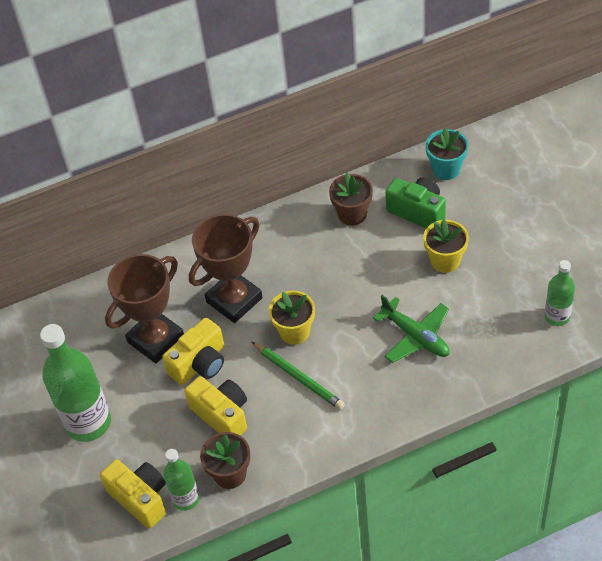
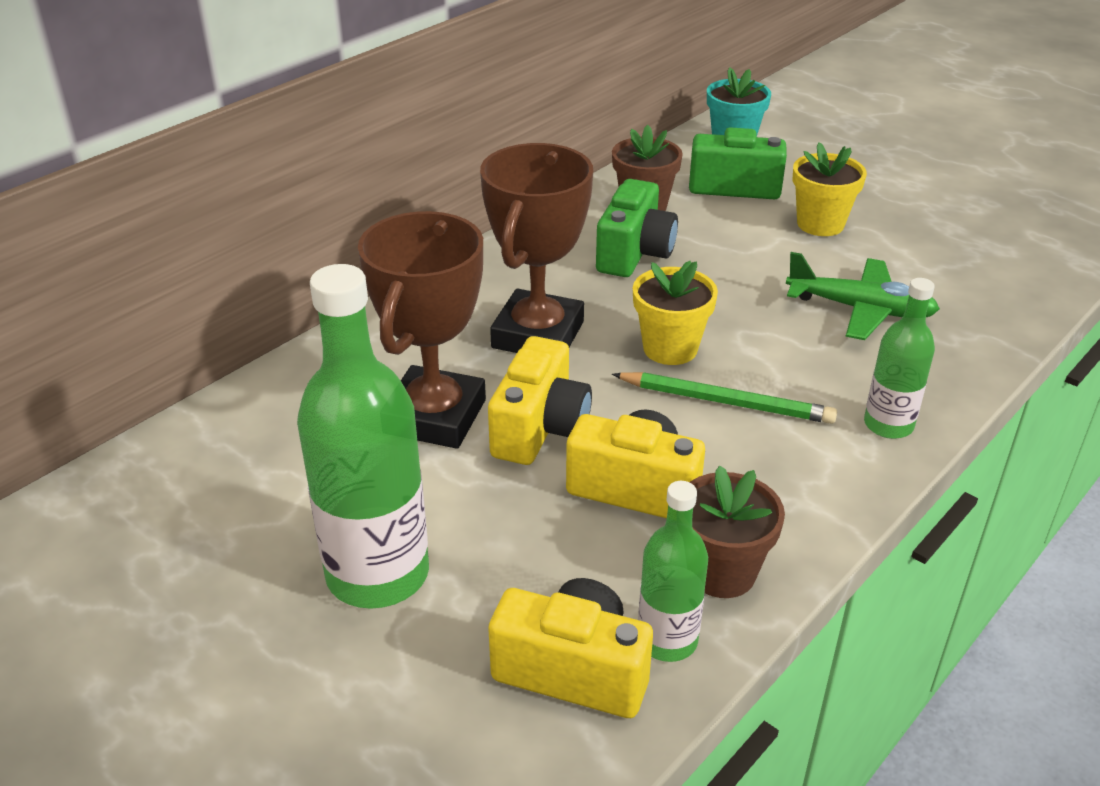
camera: 30 degrees left, 15 degrees down
(322, 253) = (634, 253): none -> green camera
(557, 316) = (1028, 244): green bottle -> green bottle (888, 425)

